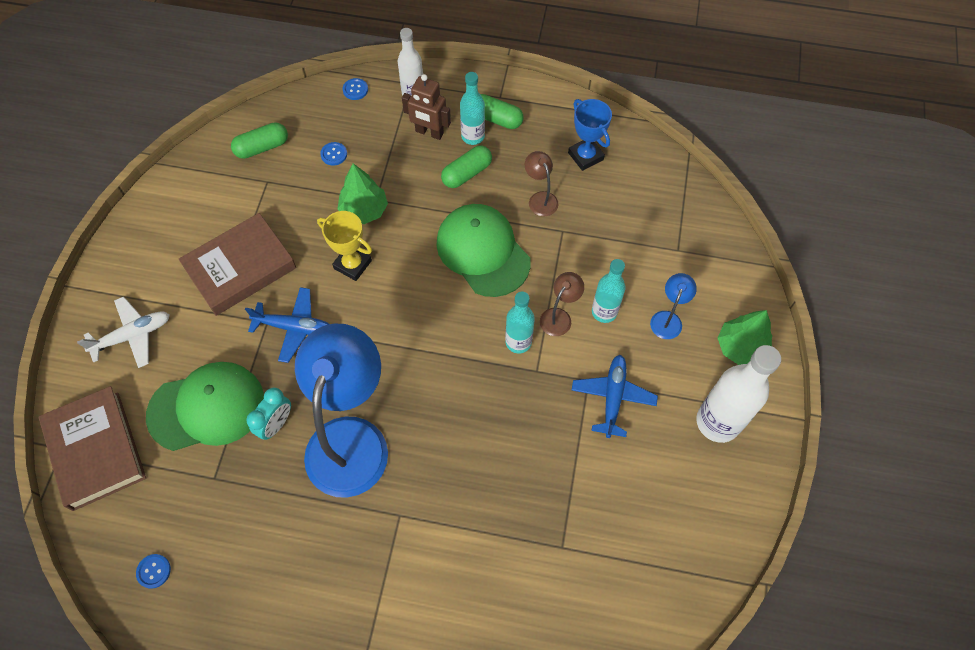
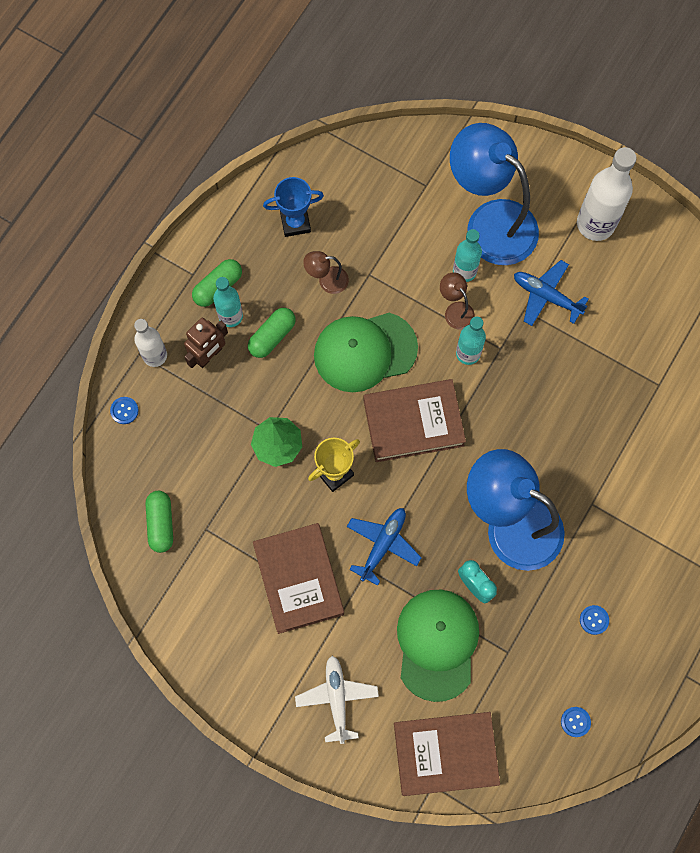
camera: 70 degrees left, 10 degrees up
(334, 154) = (198, 455): blue button -> blue button (594, 620)
(427, 315) = (413, 422): none -> brown book
(467, 173) = (272, 336): green capsule -> green capsule turned 60 degrees clockwise
(668, 319) = (490, 222): blue lamp -> blue lamp, size x2.45
(740, 347) = (537, 177): green tree -> none

